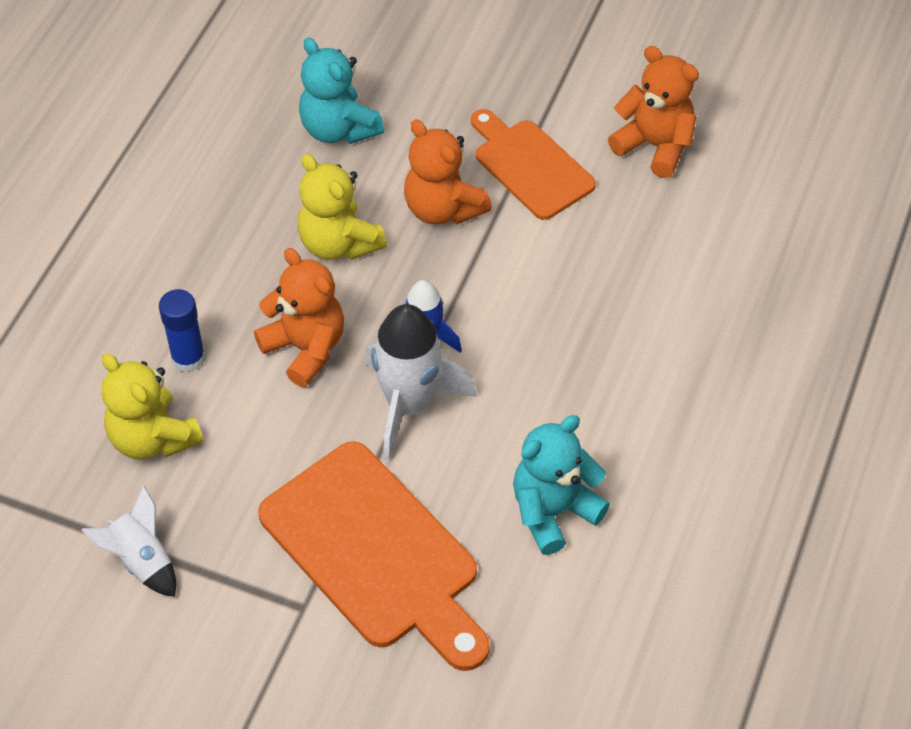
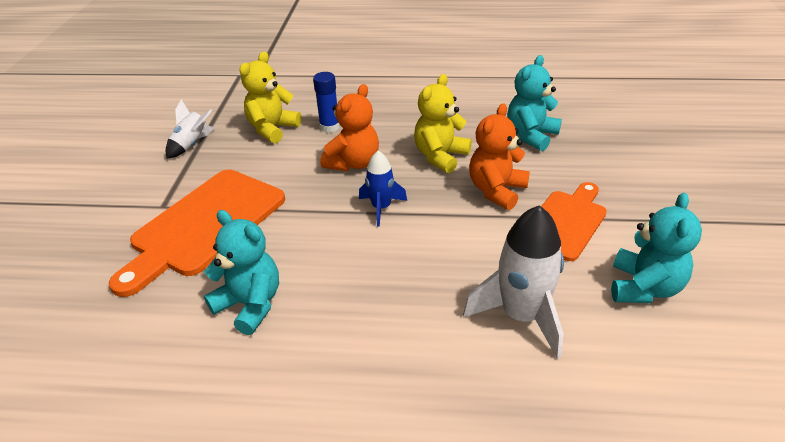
camera: 75 degrees right, 15 degrees down
(409, 405) = (324, 213): white rocket -> white rocket (521, 316)
(654, 146) = (644, 287): orange teddy bear -> turquoise teddy bear

